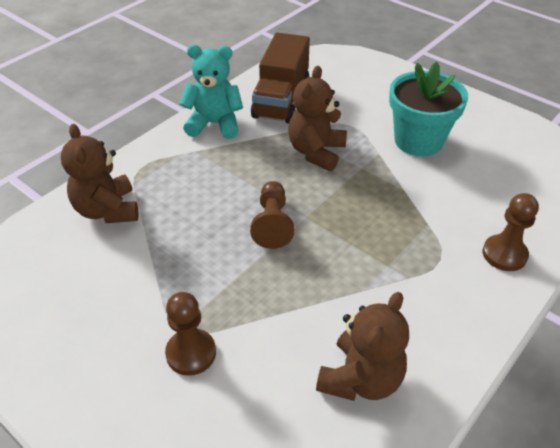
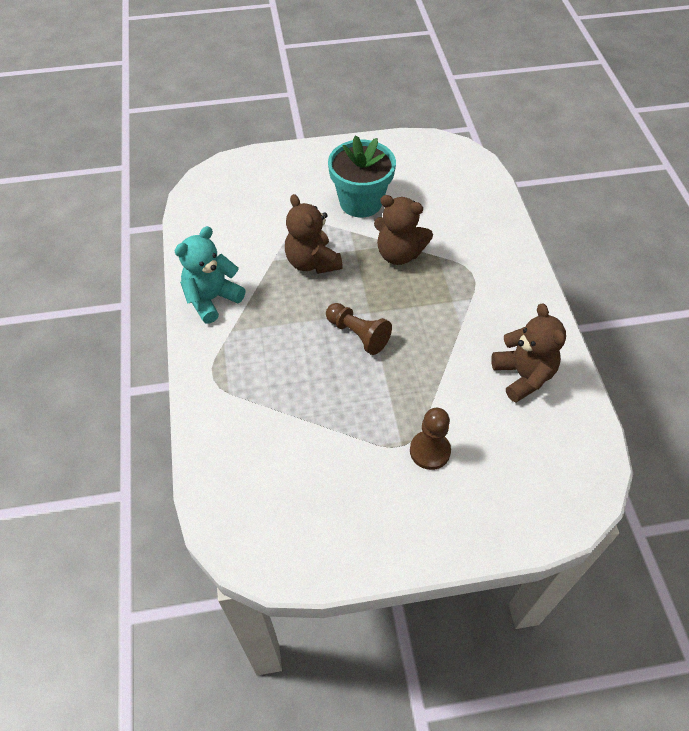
camera: 50 degrees left, 10 degrees up
(107, 210) = (241, 425): brown teddy bear -> brown teddy bear (399, 254)
(281, 100) = (230, 241): brown truck -> none
(504, 254) = (496, 241): brown pawn -> none

